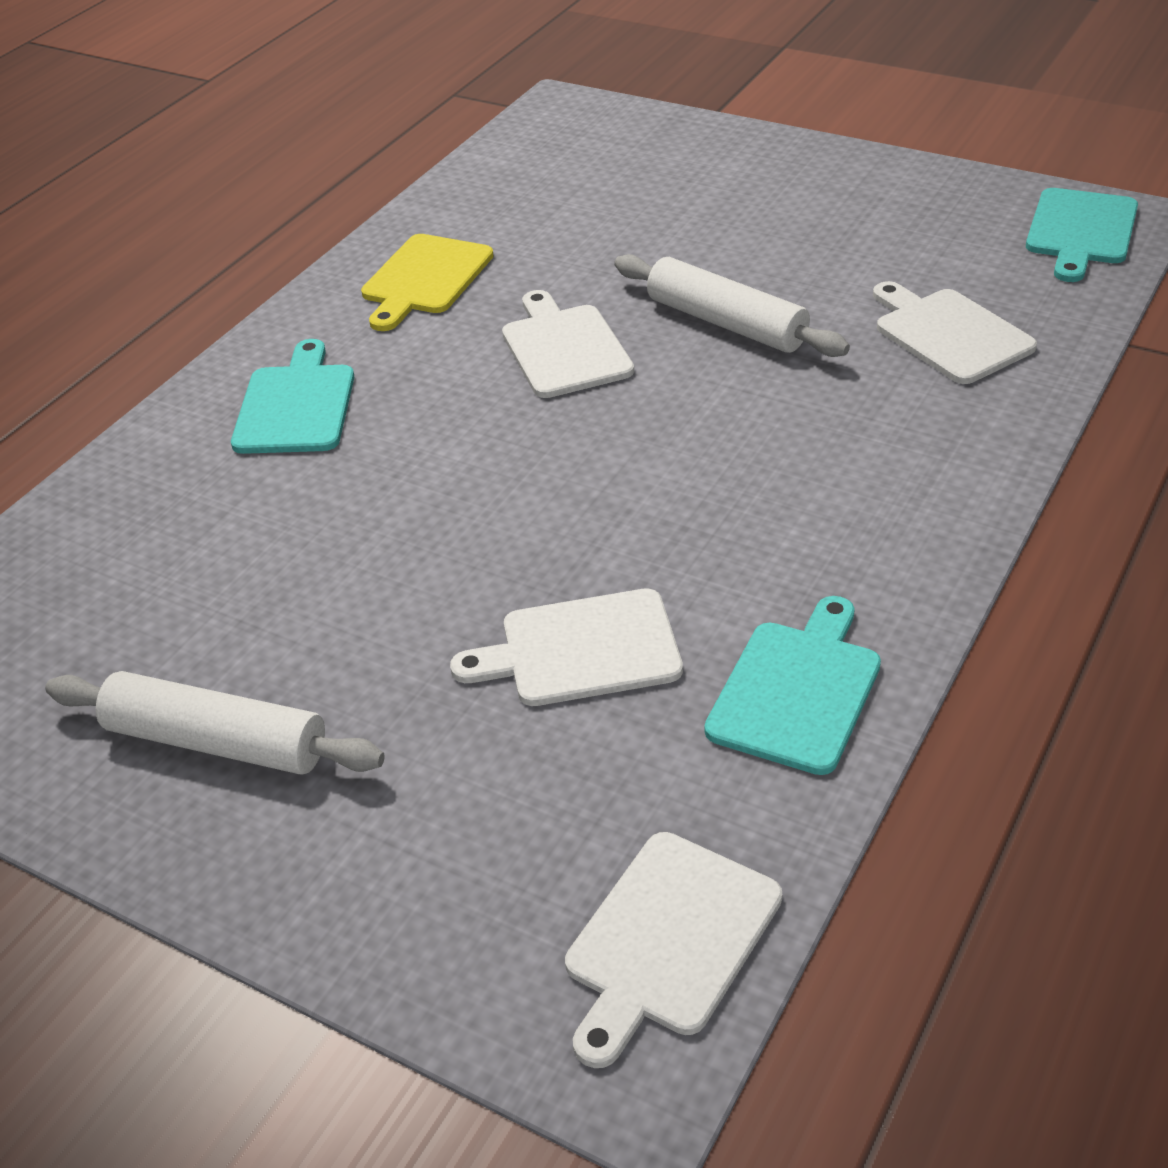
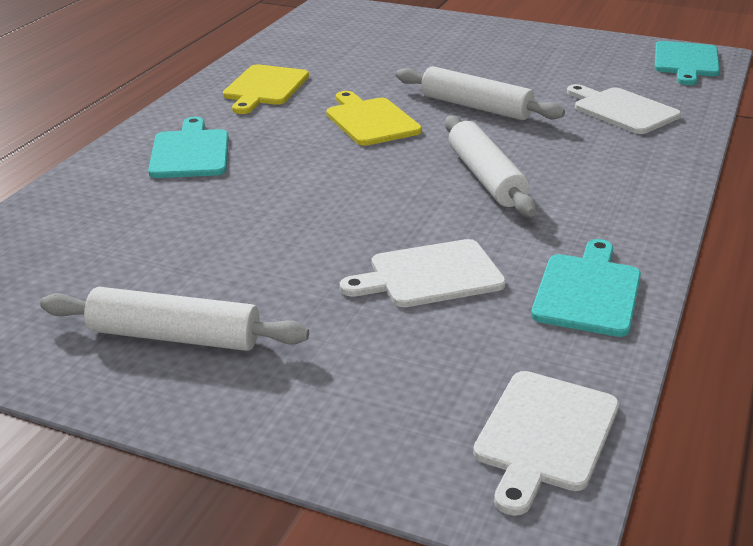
camera: 10 degrees left, 10 degrees down
(564, 348) = (370, 120): white cutting board -> yellow cutting board
(706, 466) = (486, 177): none -> white rolling pin

